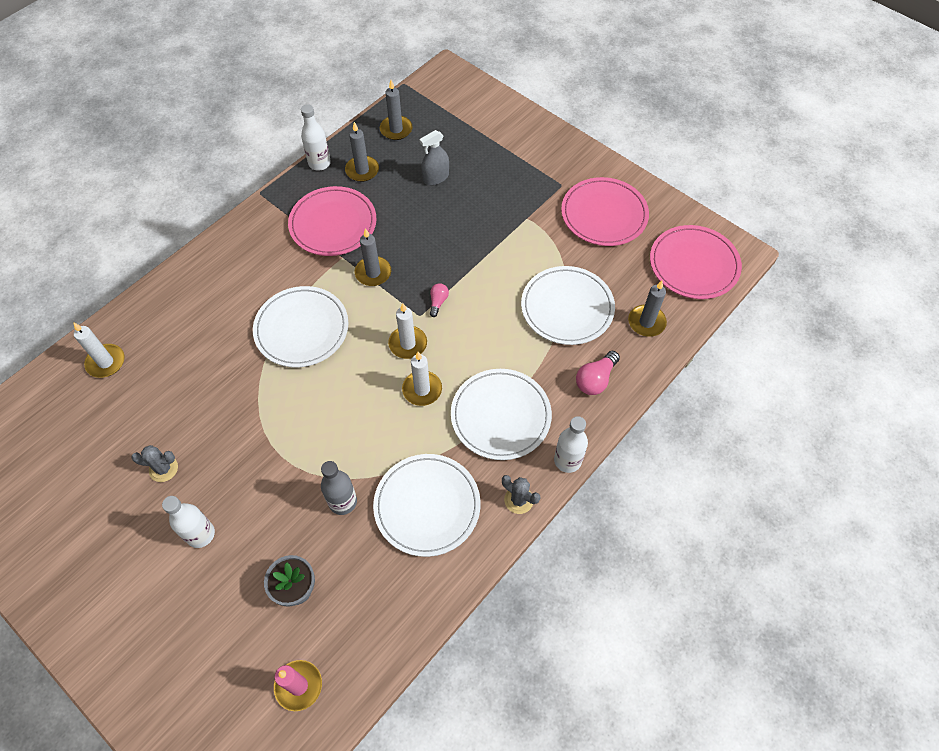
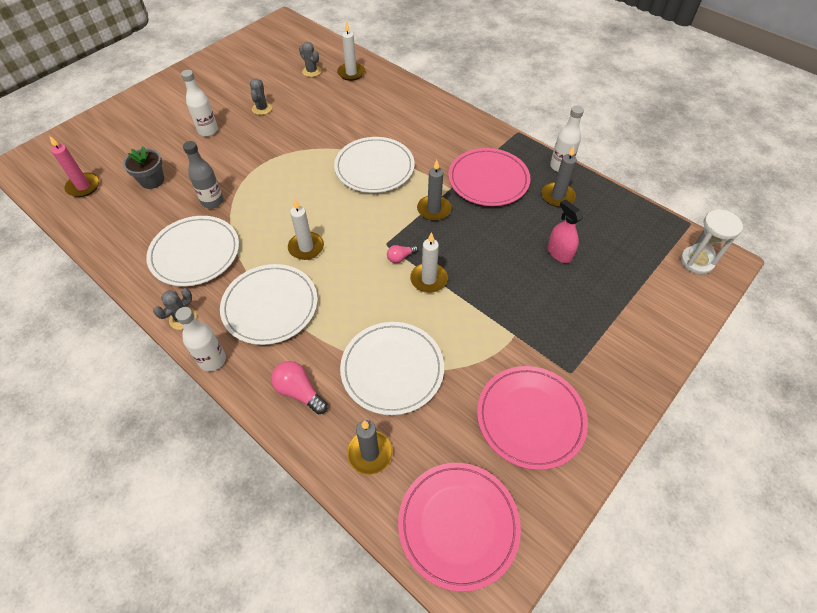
camera: 90 degrees right, 5 degrees down
(89, 412) = (311, 71): none -> grey cactus
(396, 129) = (619, 219): grey candle -> none
(408, 344) = (355, 236): white candle -> white candle (428, 279)
(436, 177) = (559, 253): grey spray bottle -> pink spray bottle
(438, 302) = (400, 257): pink light bulb -> pink light bulb turned 135 degrees clockwise
(447, 88) = (696, 261): none -> white hourglass

